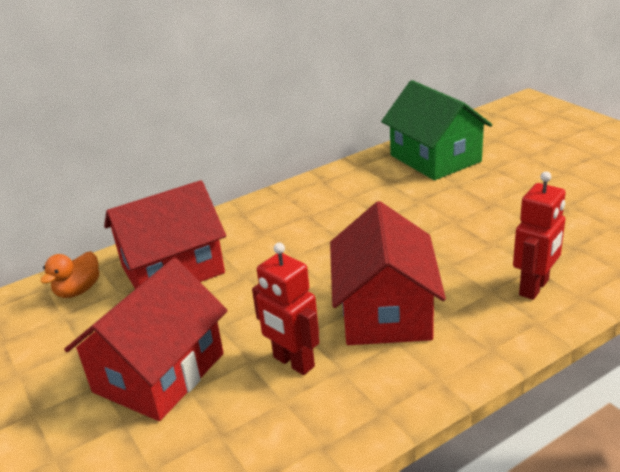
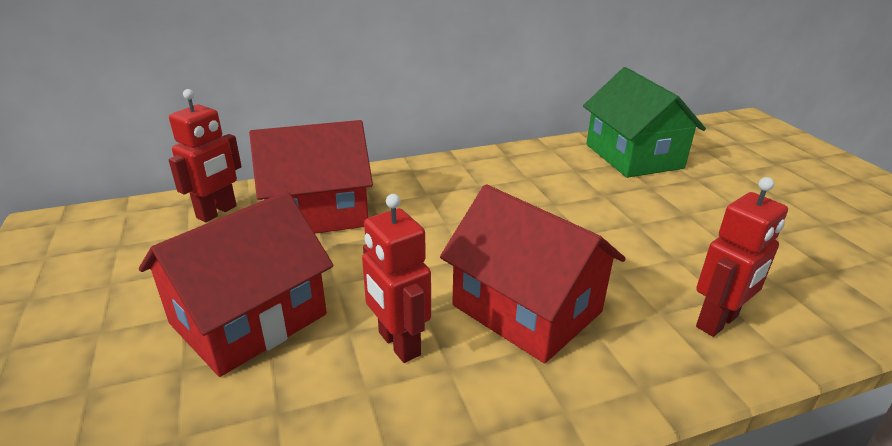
camera: 10 degrees right, 0 degrees up
(78, 290) = (217, 212): orange duck -> red robot
(385, 311) = (526, 308): red house -> red house turned 60 degrees counterclockwise

